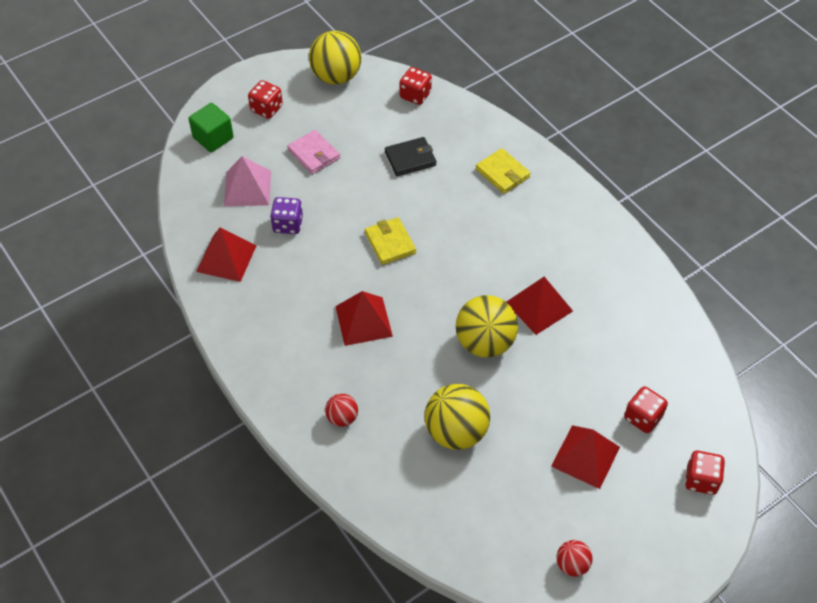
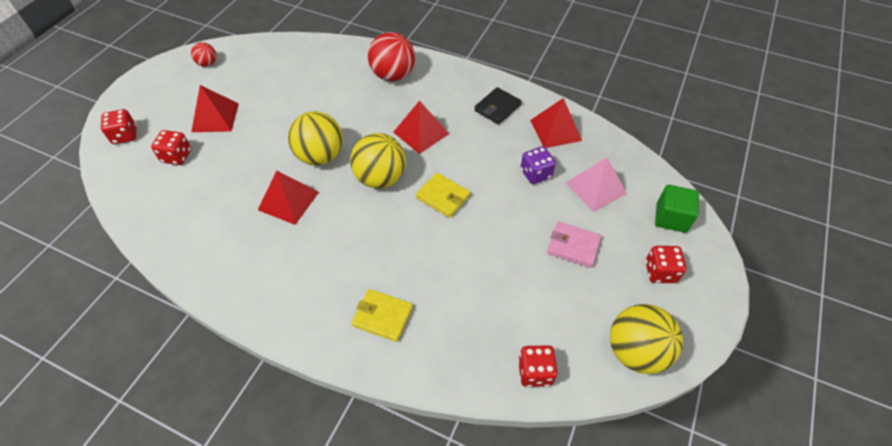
camera: 150 degrees right, 0 degrees up
(342, 418) = (393, 75): red ball -> red ball, size x1.96
(410, 158) = (483, 286): black wallet -> black wallet (497, 108)
(456, 432) = (313, 96): yellow ball -> yellow ball (380, 178)

